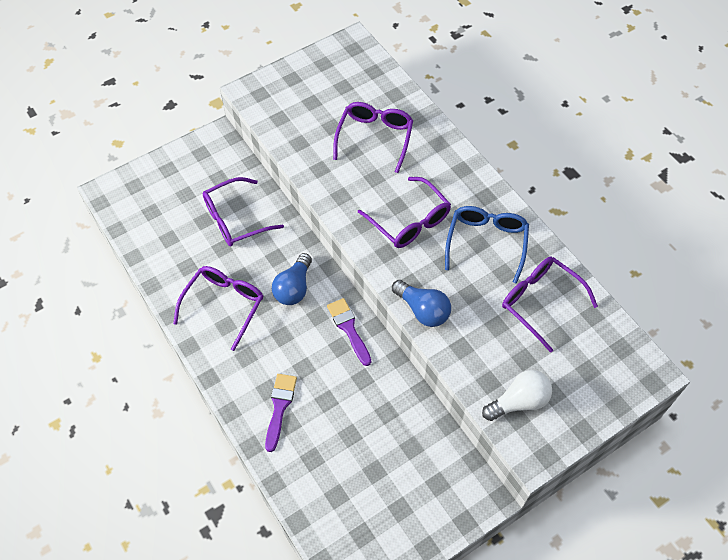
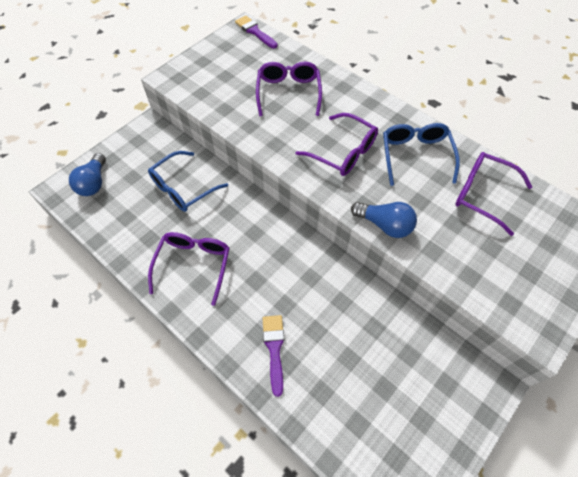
camera: 15 degrees left, 0 degrees up
(236, 219) = (183, 188): purple glasses -> blue glasses
(294, 288) = (253, 235): blue light bulb -> blue light bulb (94, 183)
(349, 328) = (314, 259): purple brush -> purple brush (255, 31)
(519, 401) = (505, 287): white light bulb -> none

